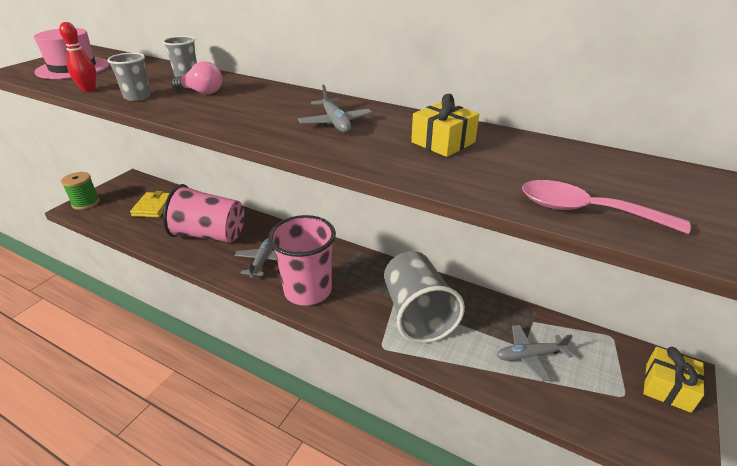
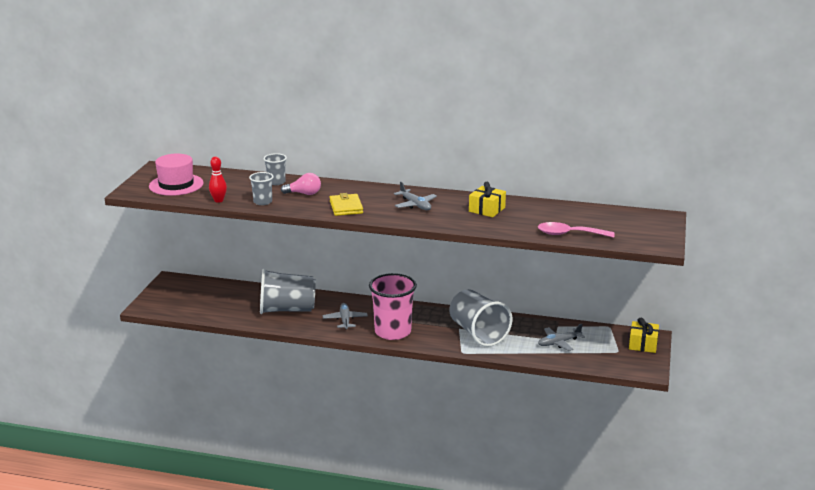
camera: 15 degrees left, 10 degrees down
(86, 203) = (150, 302): green spool -> none
(153, 207) = (217, 297): yellow wallet -> yellow wallet (346, 207)
(210, 235) = (287, 310): pink cup -> grey cup

